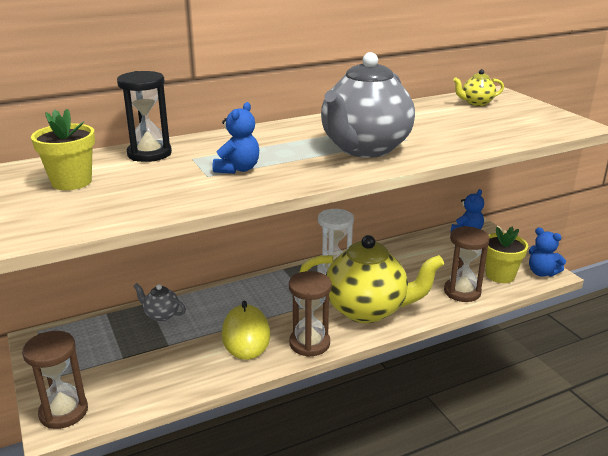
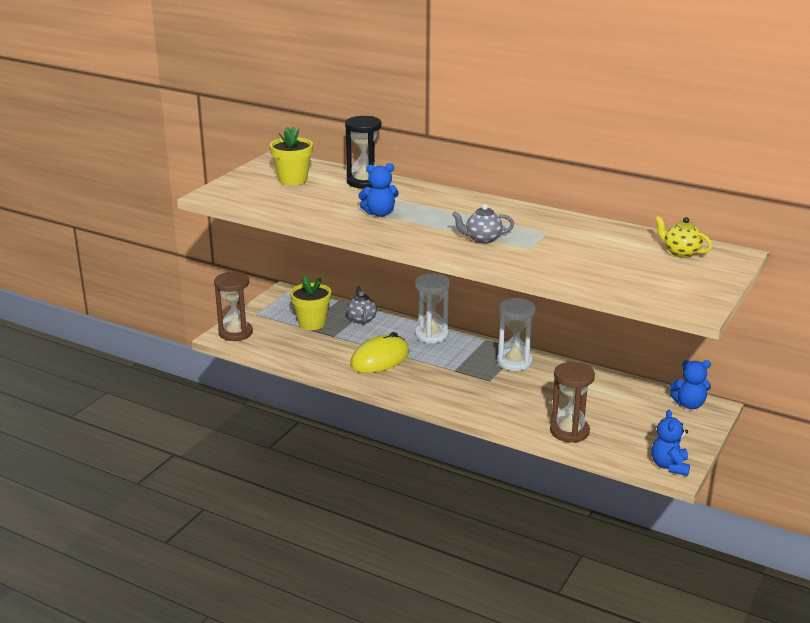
camera: 55 degrees right, 0 degrees up
(242, 290) = (431, 335): none -> white hourglass
(309, 343) = (402, 386): brown hourglass -> none
(364, 149) = (482, 239): grey teapot -> grey teapot, size x0.43
(367, 310) = (478, 395): yellow teapot -> none
(500, 275) = (629, 444): yellow flower pot -> yellow flower pot (312, 323)

